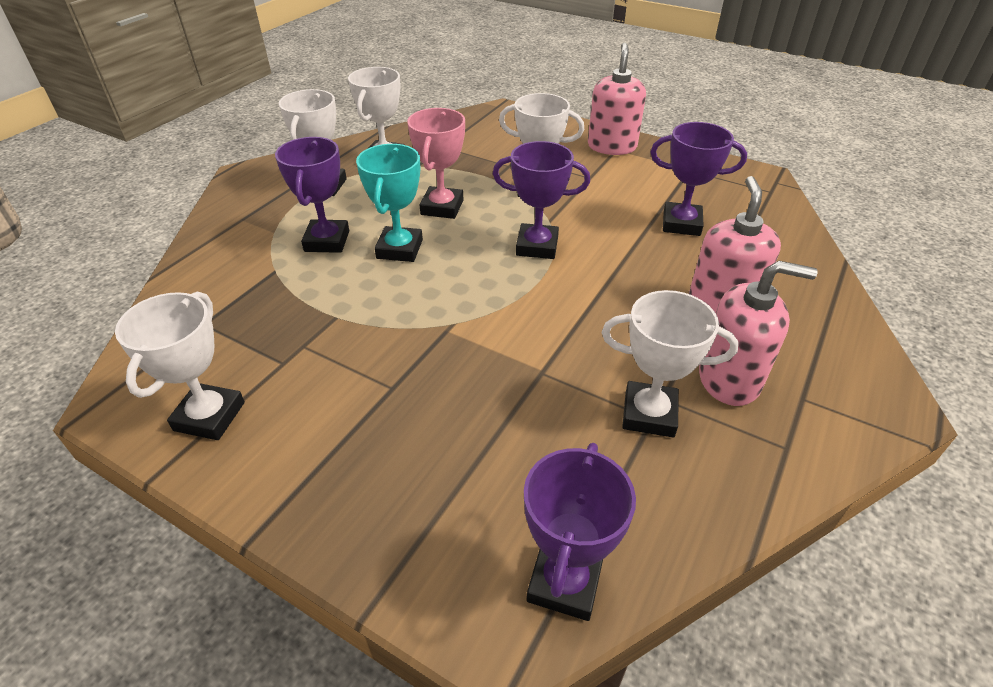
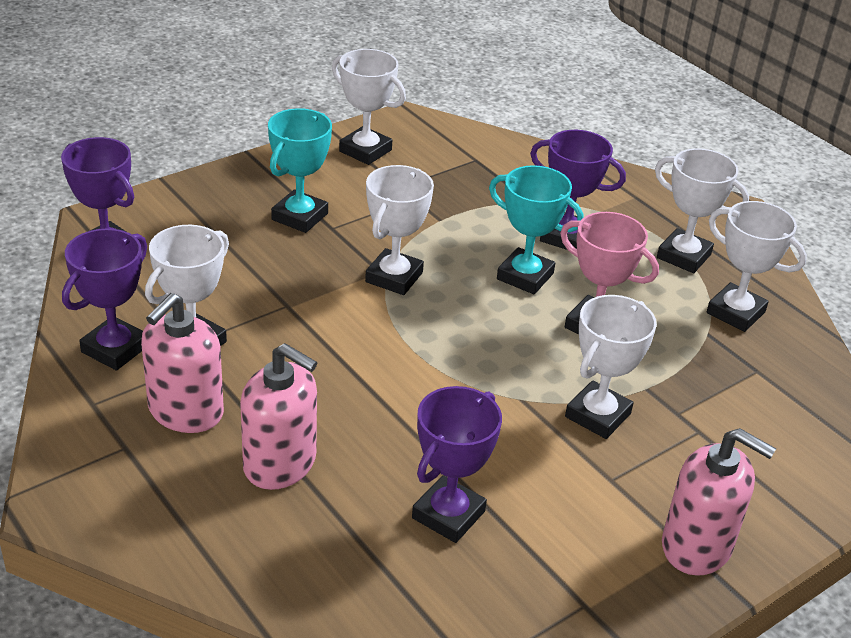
camera: 110 degrees right, 5 degrees down
(385, 421) = (300, 217): none -> turquoise trophy
(450, 318) = (394, 277): none -> white trophy
(537, 246) = (474, 370): purple trophy -> purple trophy (115, 349)

